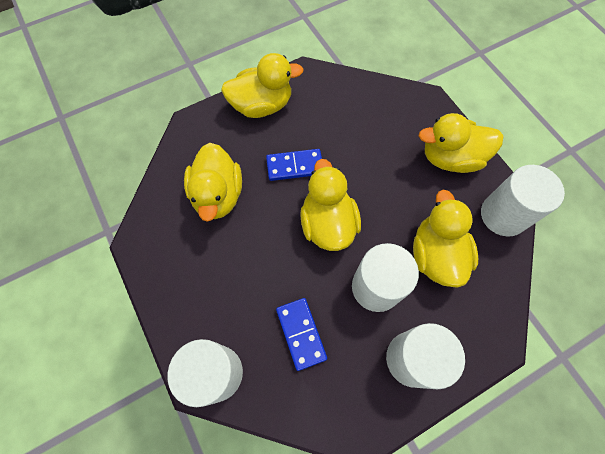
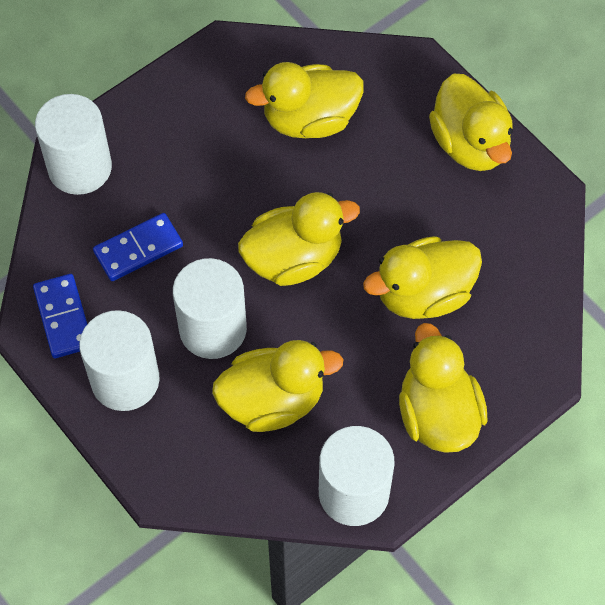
camera: 80 degrees right, 5 degrees down
(295, 166) = (375, 204): blue domino -> blue domino (63, 318)
(366, 150) = (423, 294): none -> yellow duck

